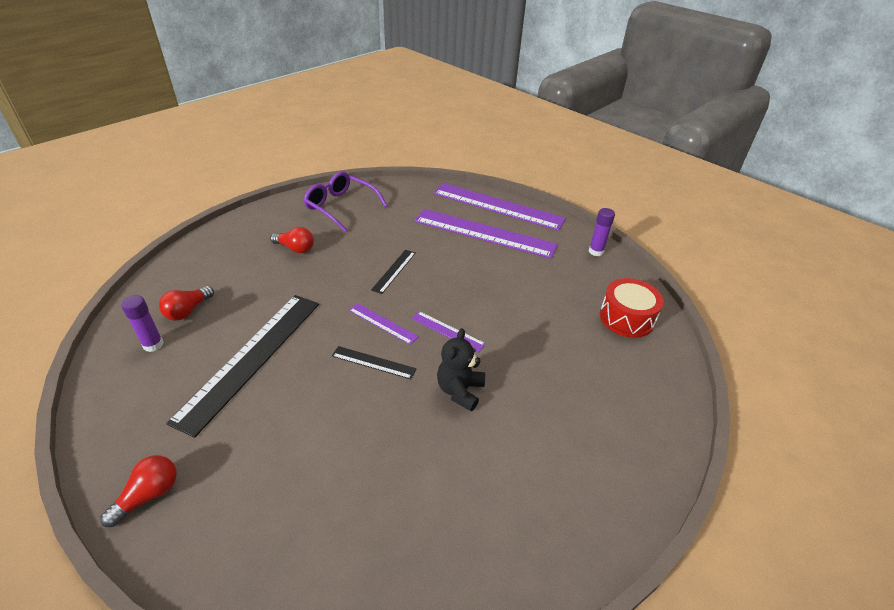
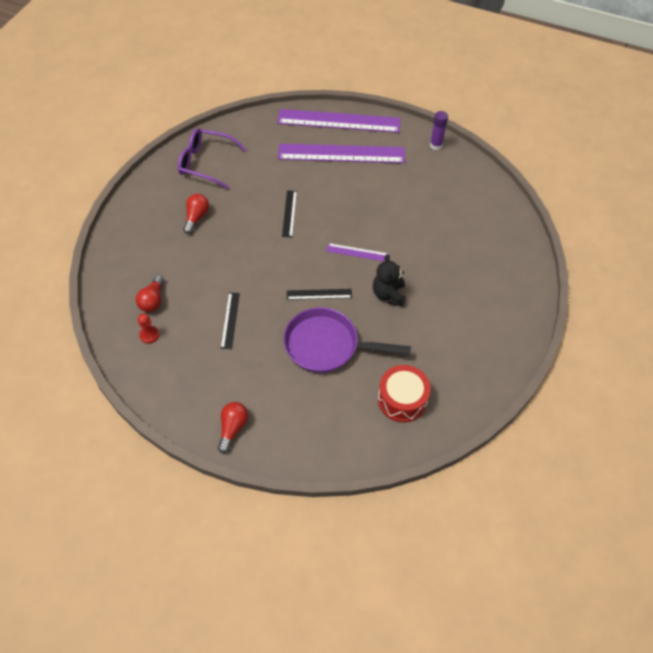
camera: 20 degrees left, 15 degrees up
(153, 345) = (149, 335): purple glue stick -> red pawn
(251, 358) = (230, 320): black ruler -> black ruler, size x0.45
(295, 248) = (196, 217): red light bulb -> red light bulb turned 75 degrees counterclockwise
(344, 427) = (327, 345): none -> purple pan
(383, 323) = (307, 262): purple ruler -> none
(626, 318) = (478, 200): red drum -> red drum (402, 399)

